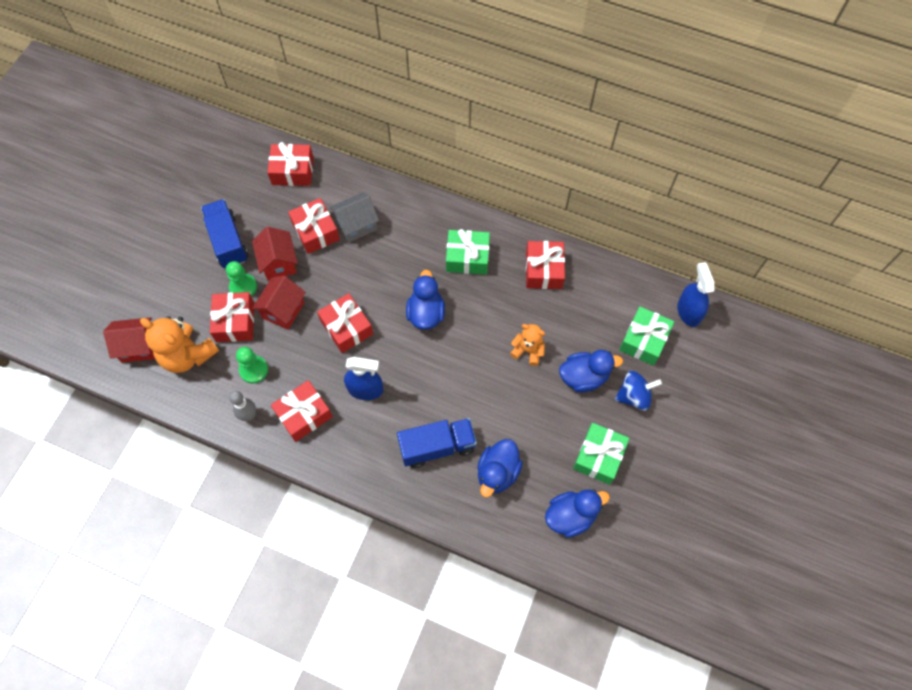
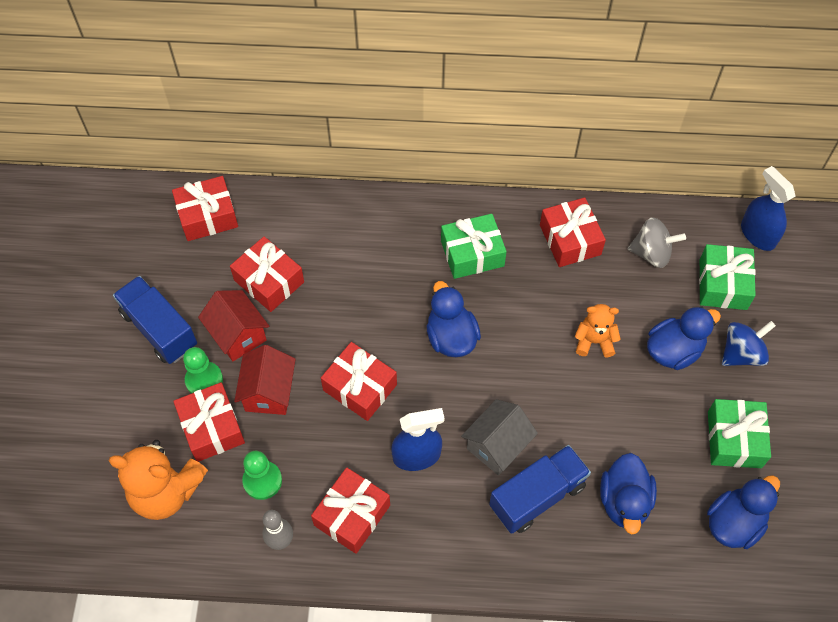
camera: 20 degrees left, 5 degrees down
(139, 346) = (95, 503): red house -> none
(356, 225) = (318, 257): grey house -> grey house (497, 446)
(600, 300) = (651, 253): none -> grey spinning top

